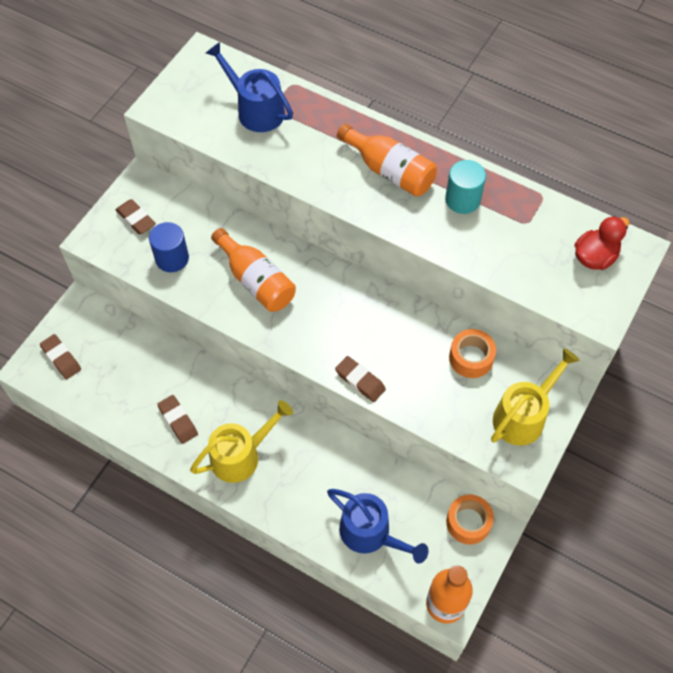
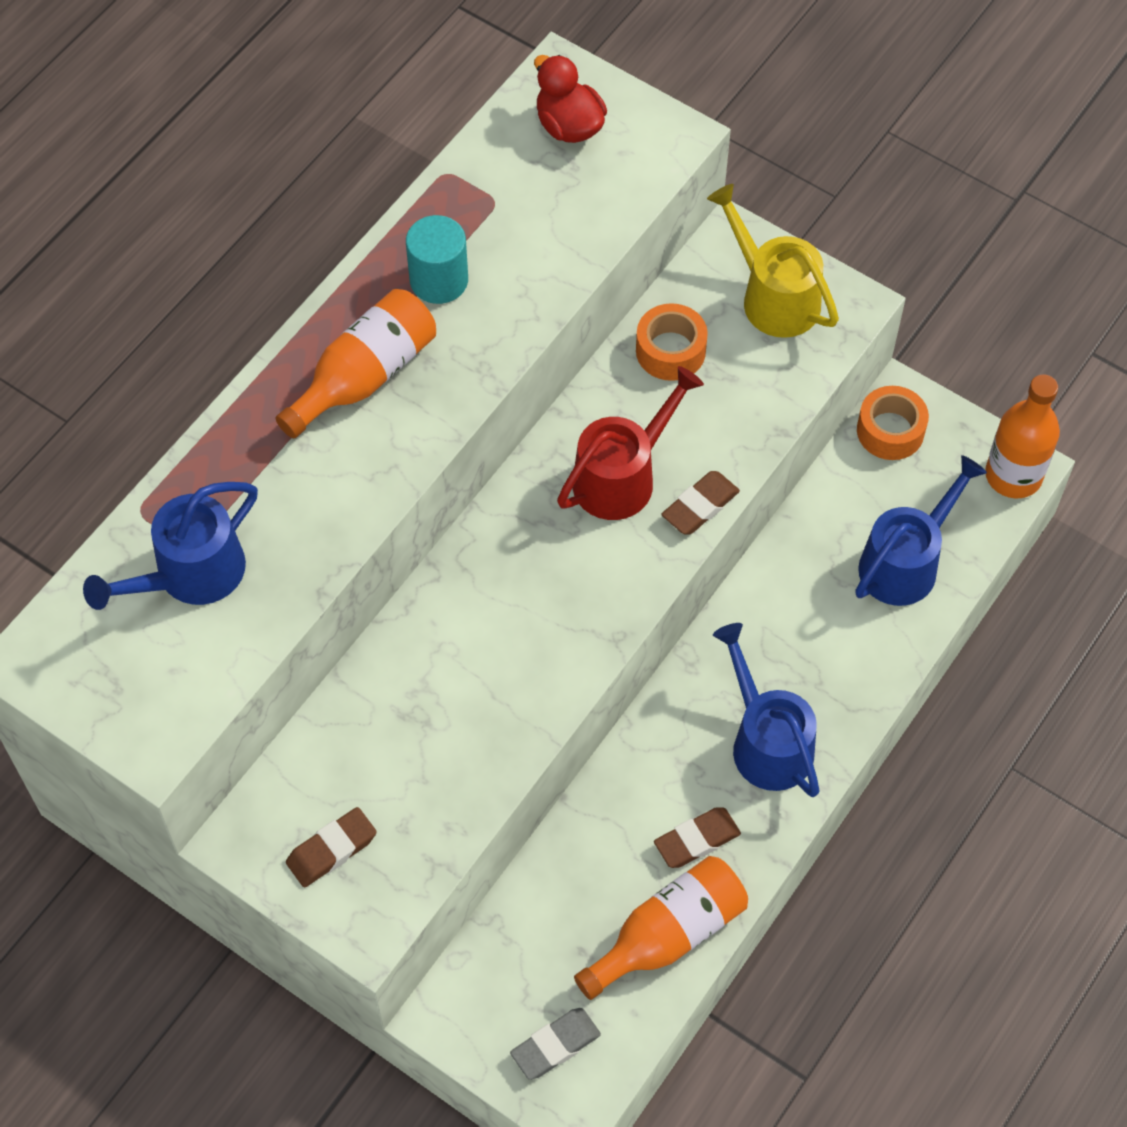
camera: 85 degrees left, 0 degrees up
(61, 358) = (555, 1045): brown eraser -> grey eraser
(172, 258) = (429, 787): blue cylinder -> none
(241, 455) = (766, 741): yellow watering can -> blue watering can
(256, 280) = (493, 649): orange bottle -> orange bottle (667, 935)
(376, 337) = (623, 476): none -> red watering can

